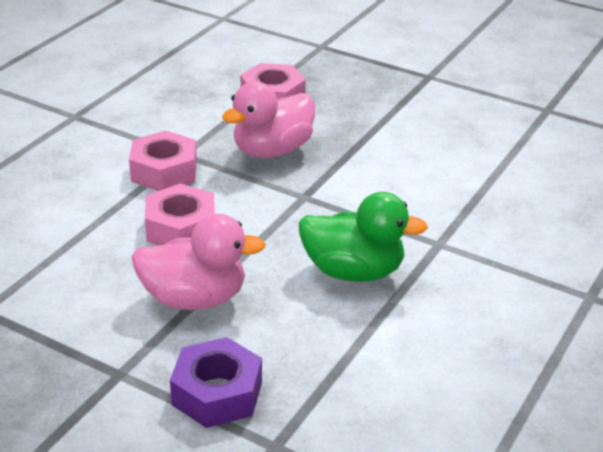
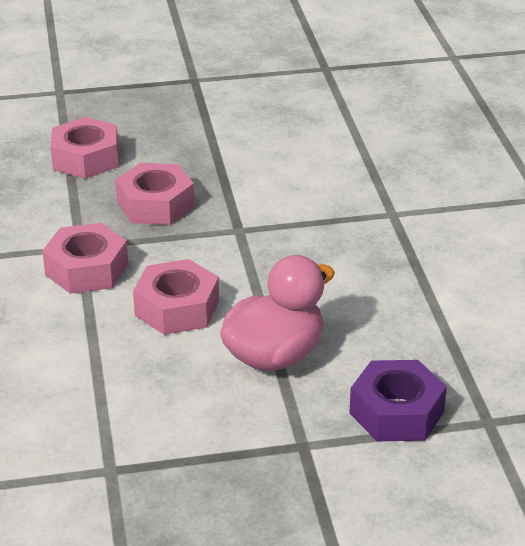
camera: 40 degrees left, 0 degrees up
(272, 150) = (155, 205): pink duck -> pink nut
(353, 271) = (362, 268): green duck -> none

